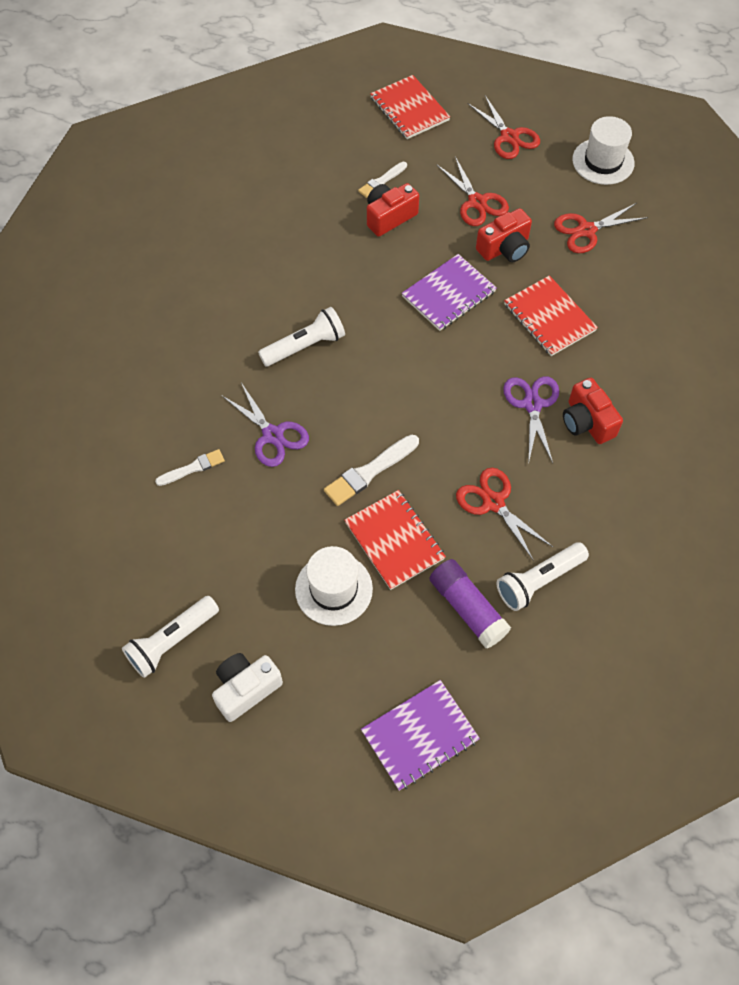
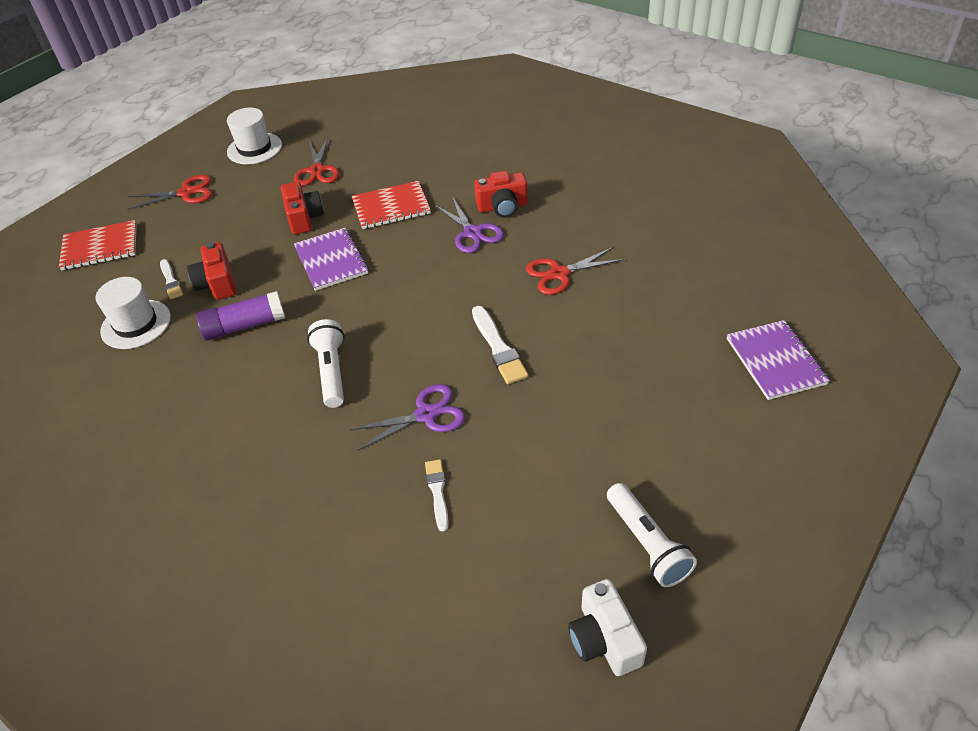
camera: 70 degrees left, 15 degrees down
(246, 689) = (713, 484): white camera -> white camera (604, 639)
(333, 589) = (617, 396): white hat -> white hat (136, 324)
(394, 540) = (577, 343): red notebook -> none
(467, 608) = (658, 308): purple glue stick -> purple glue stick (244, 326)
(477, 202) = (243, 225): red scissors -> none
(532, 404) = (472, 233): purple scissors -> purple scissors turned 135 degrees counterclockwise
(539, 581) = (642, 262): white flashlight -> none

